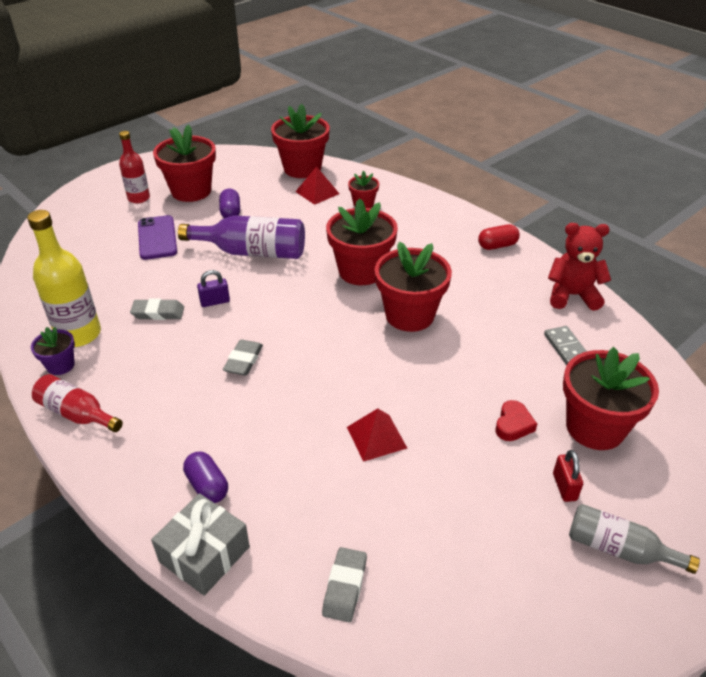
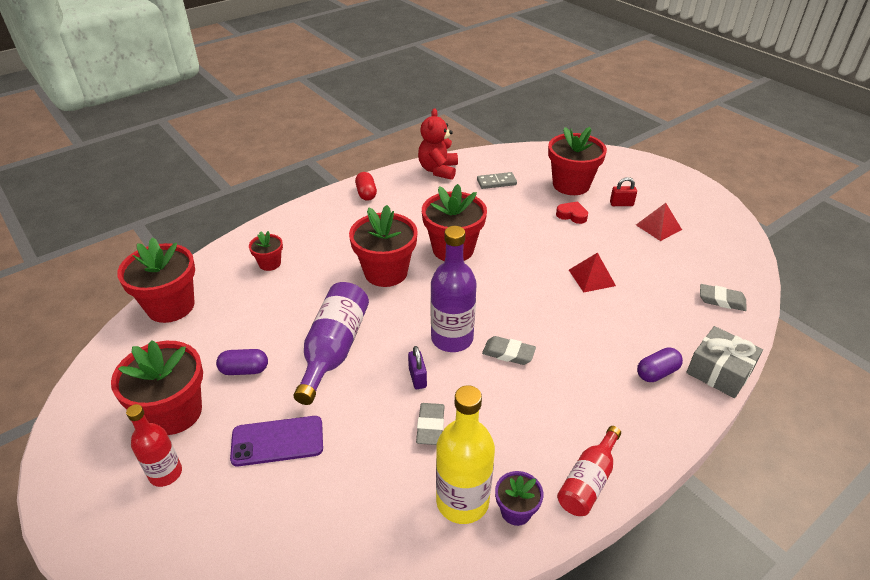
camera: 85 degrees left, 0 degrees up
(265, 321) = (452, 338): none -> purple bottle
(317, 192) = (231, 296): red pyramid -> red pyramid (658, 227)
(619, 549) = (661, 194): grey bottle -> none

